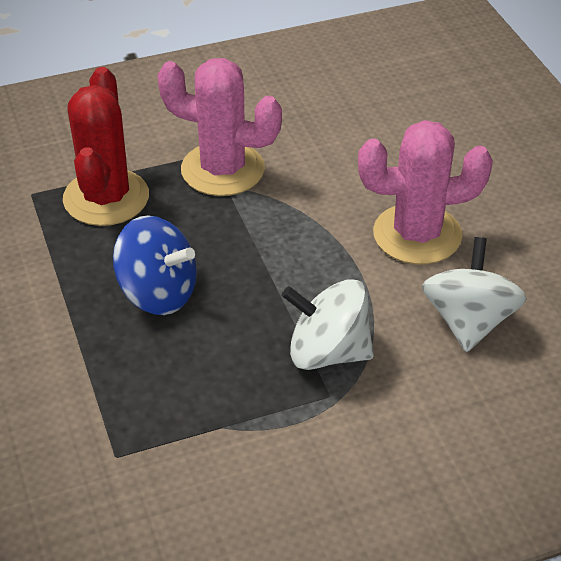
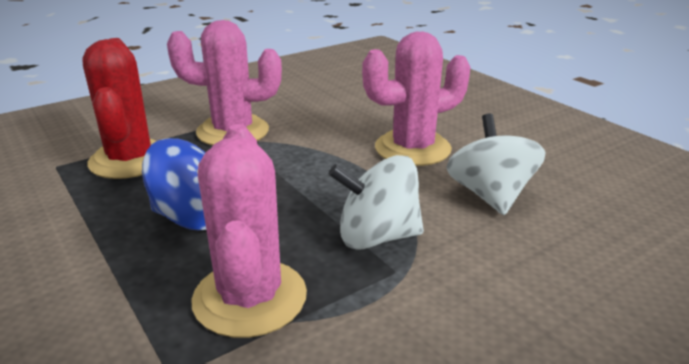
camera: 15 degrees left, 15 degrees down
(191, 397) = (250, 298): none -> pink cactus

